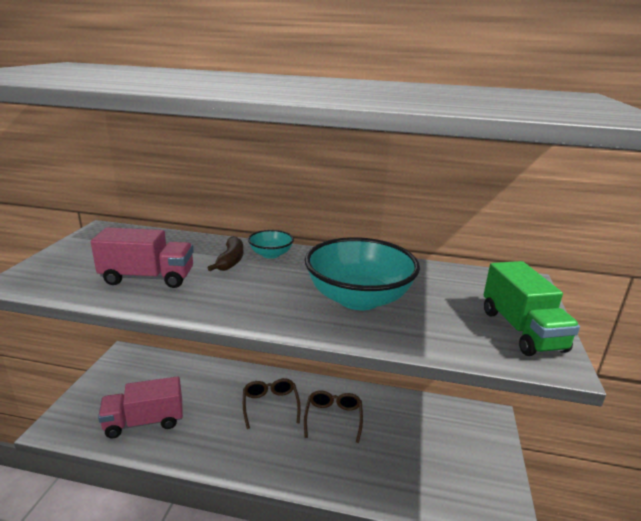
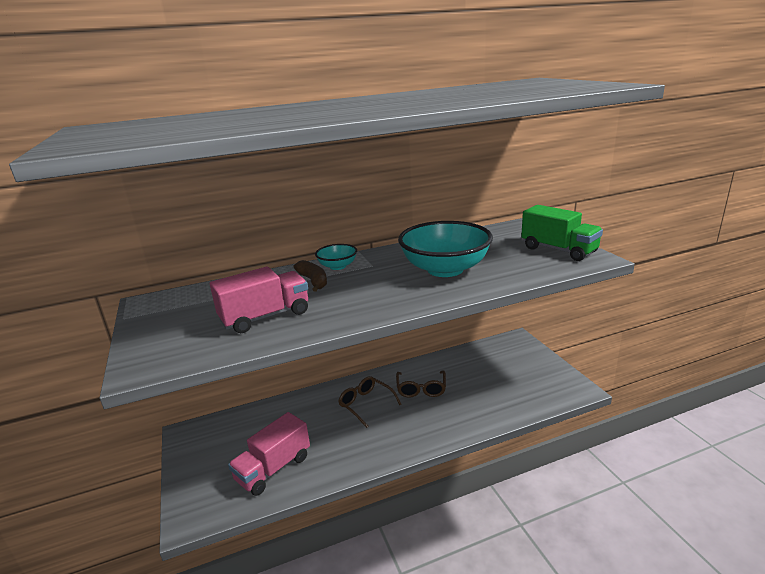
camera: 30 degrees left, 0 degrees up
(333, 418) = (421, 389): brown glasses -> brown glasses turned 150 degrees counterclockwise

